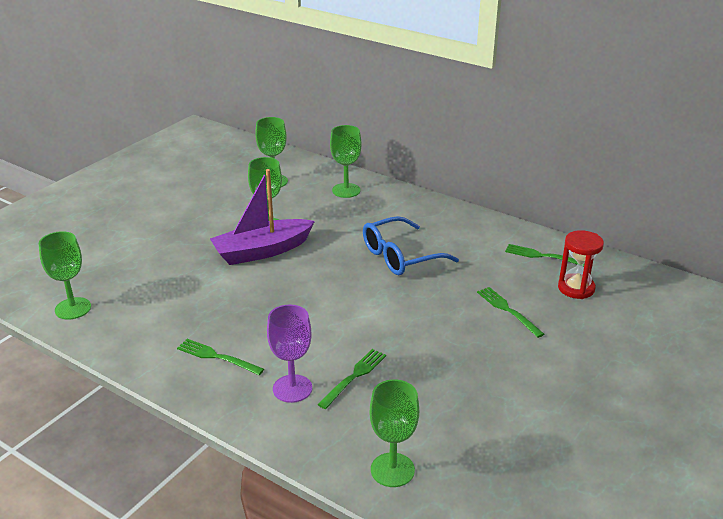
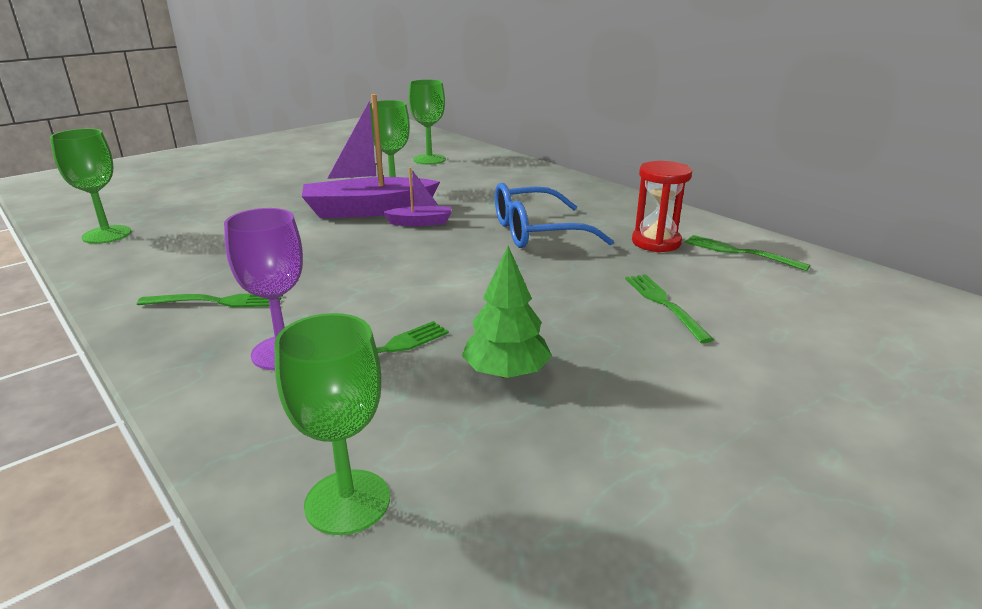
camera: 15 degrees right, 5 degrees down
(216, 357) = (217, 301): green fork -> green fork turned 135 degrees clockwise
(310, 259) = (420, 222): none -> purple boat
(346, 190) = (506, 172): green goblet -> none
(435, 378) = (506, 372): none -> green tree
(576, 288) = (782, 292): red hourglass -> red hourglass (656, 242)

